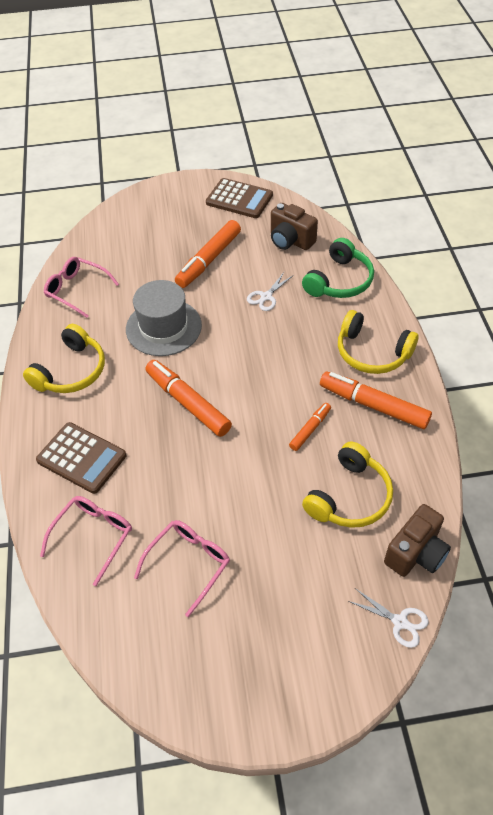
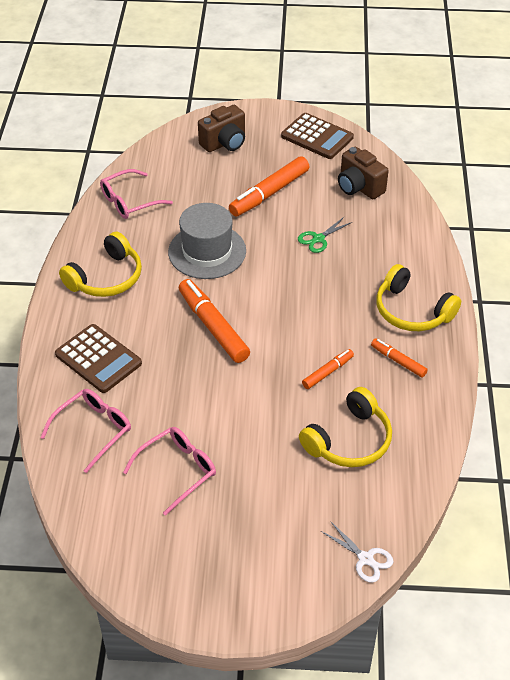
camera: 10 degrees right, 5 degrees down
(77, 290) = (129, 201): pink glasses -> pink glasses turned 75 degrees counterclockwise
(266, 297) = (318, 239): white scissors -> green scissors
(339, 281) = (399, 235): green headphones -> none
(373, 405) = (398, 361): orange marker -> orange marker, size x0.54
(416, 553) = (399, 502): brown camera -> brown camera (224, 143)

